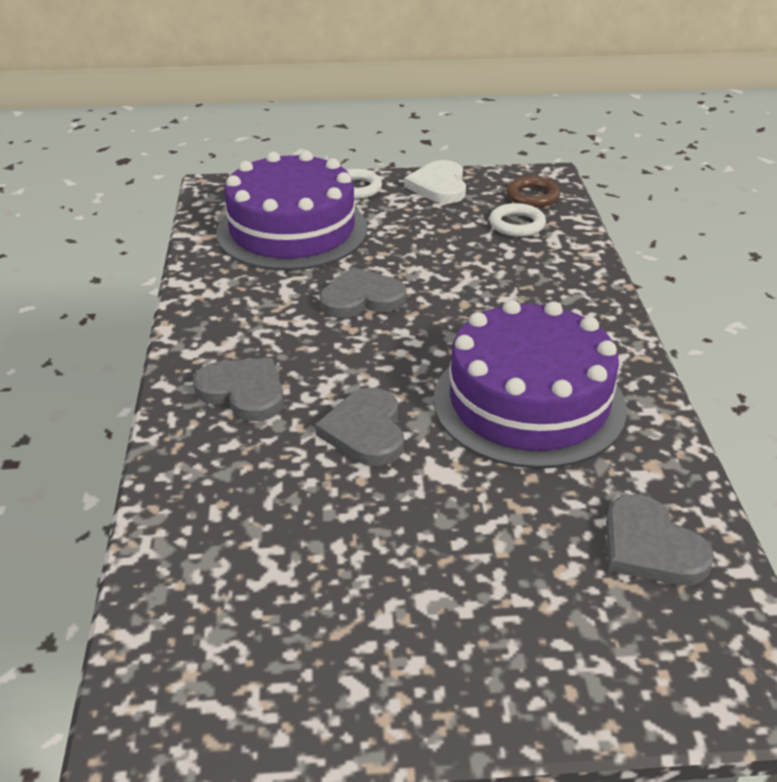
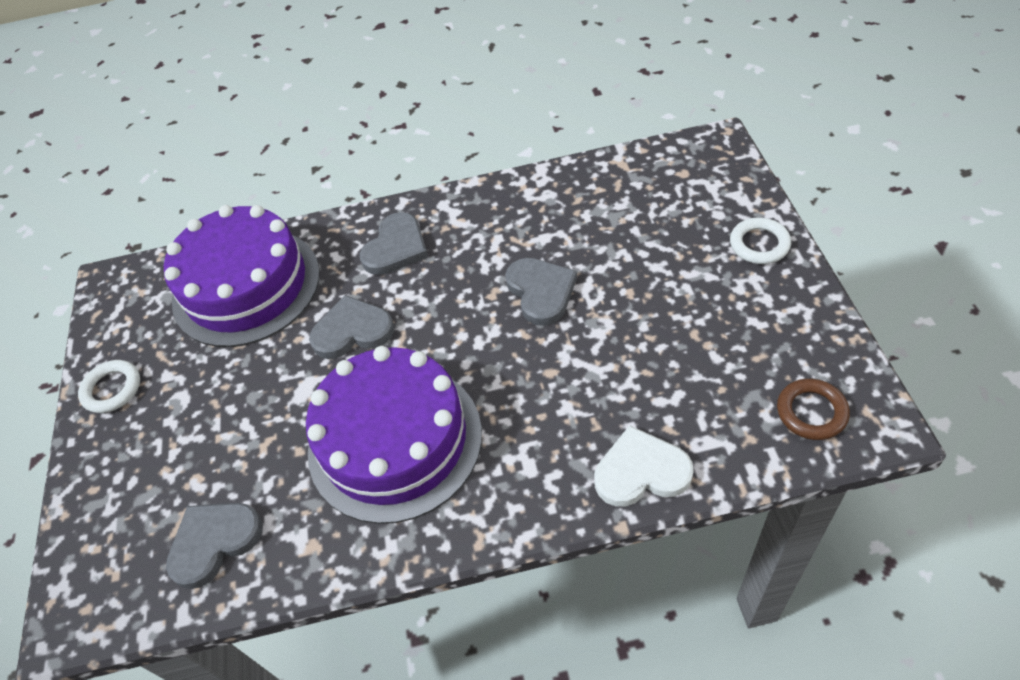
camera: 90 degrees right, 15 degrees up
(292, 230) = (650, 216): purple cake -> purple cake (246, 286)
(439, 186) = (798, 315): white heart -> white heart (641, 471)
(517, 224) = (730, 402): white ring -> white ring (112, 389)

